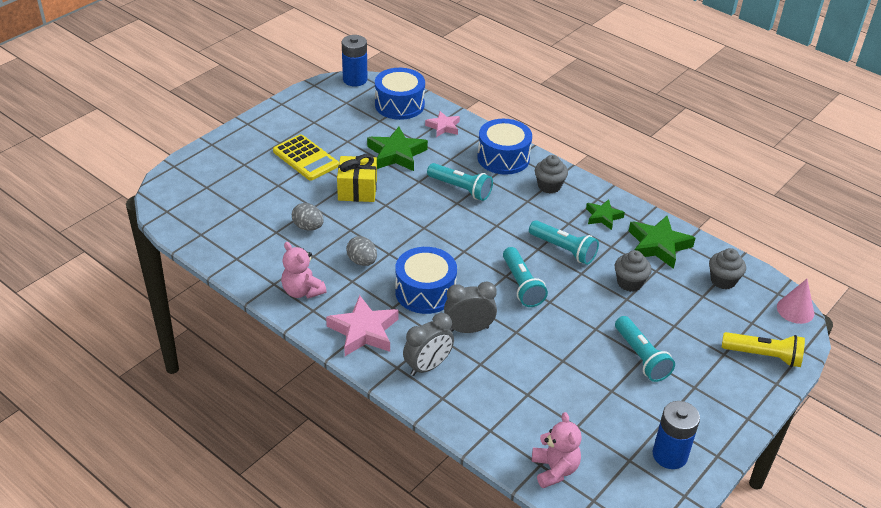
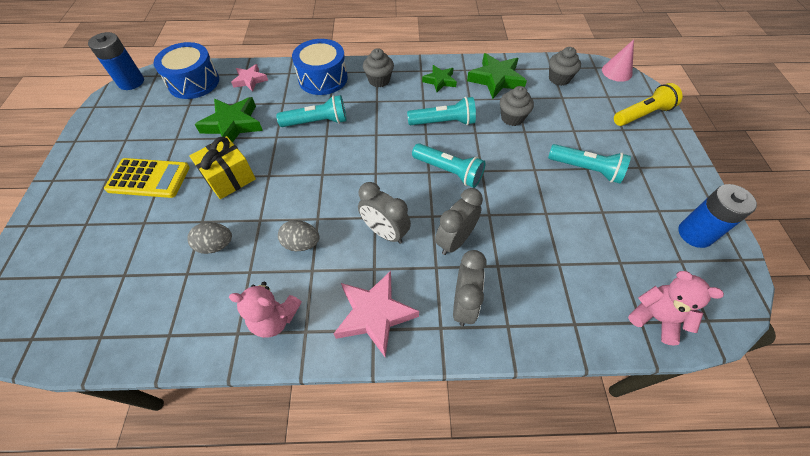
camera: 40 degrees left, 15 degrees up
(425, 292) = (385, 232): blue drum -> grey clock

